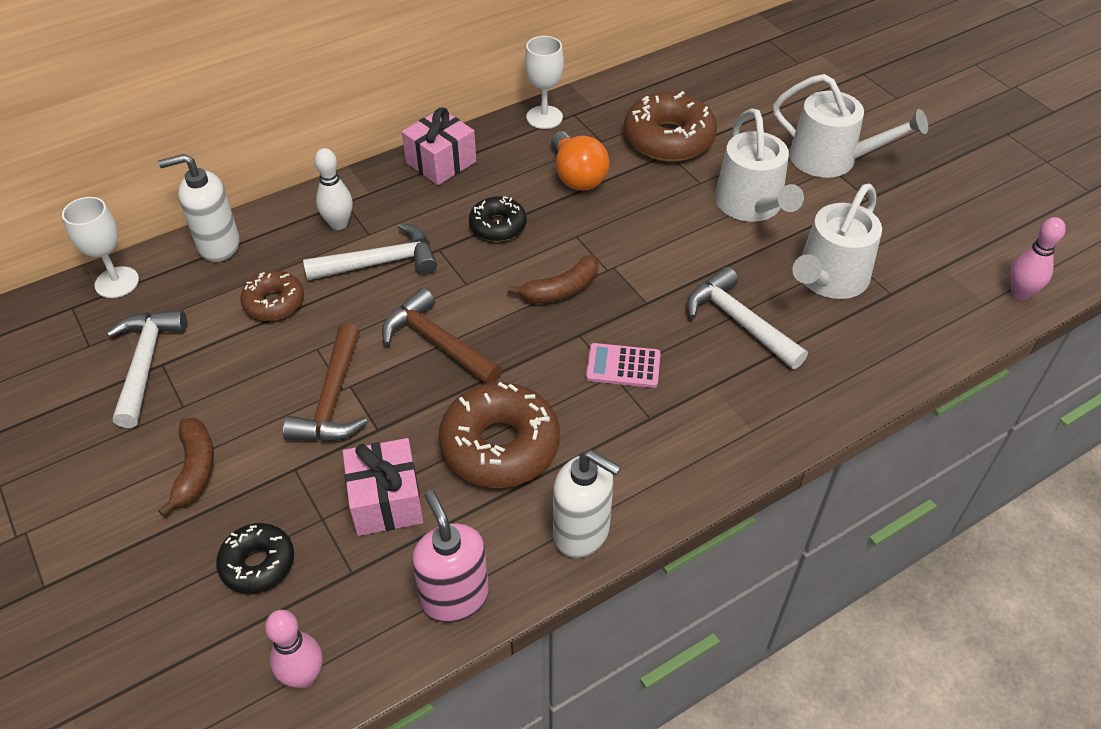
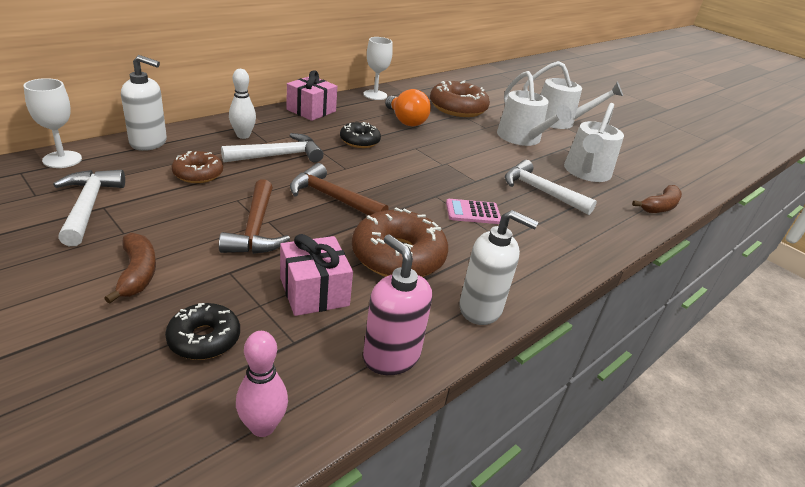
camera: 15 degrees left, 15 degrees down
(218, 245) = (149, 143): white soap dispenser -> white soap dispenser turned 150 degrees counterclockwise
(561, 290) = (414, 173): brown banana -> brown banana (660, 207)
(1020, 293) = (701, 182): pink bowling pin -> none

